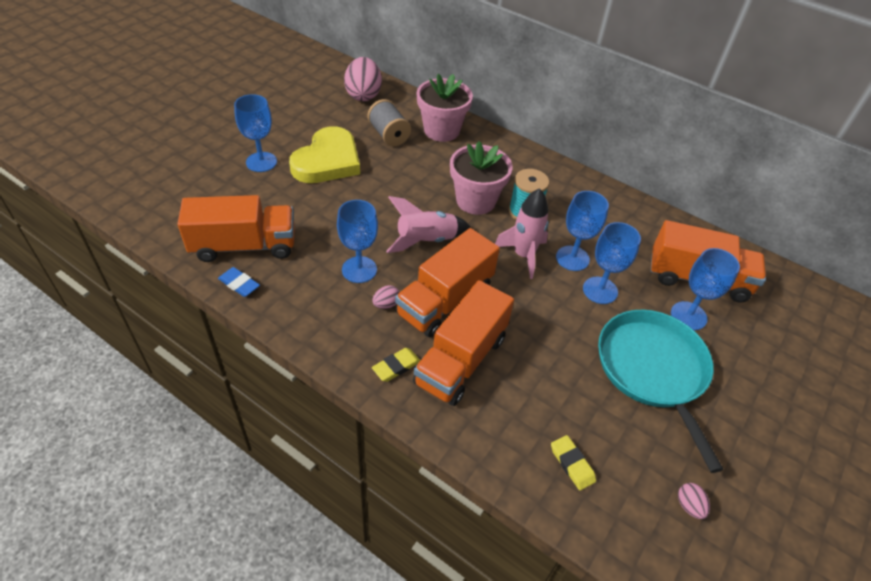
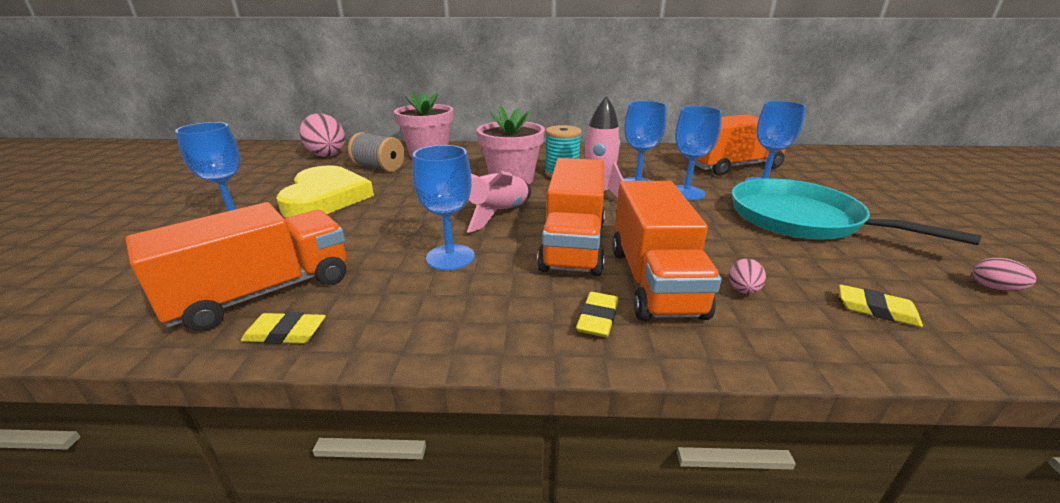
camera: 30 degrees left, 20 degrees down
(239, 284) = (285, 333): blue eraser -> yellow eraser
(386, 304) = (516, 272): pink egg -> pink egg (743, 290)

